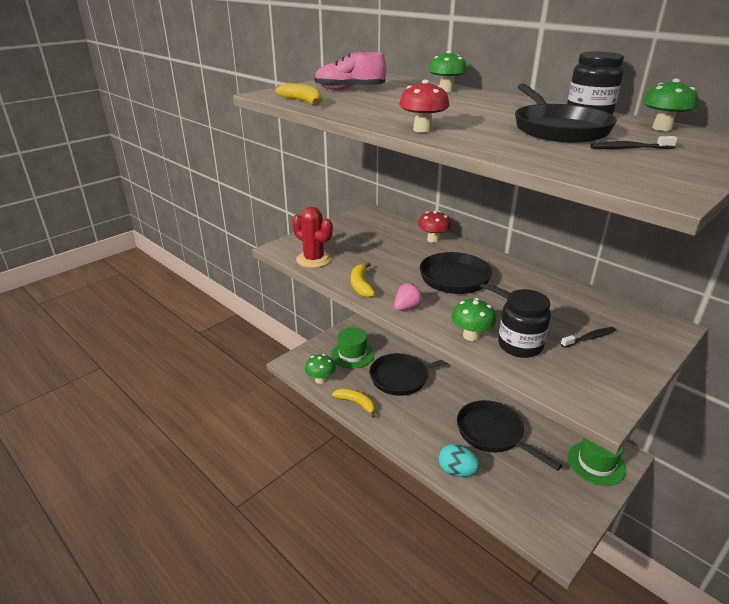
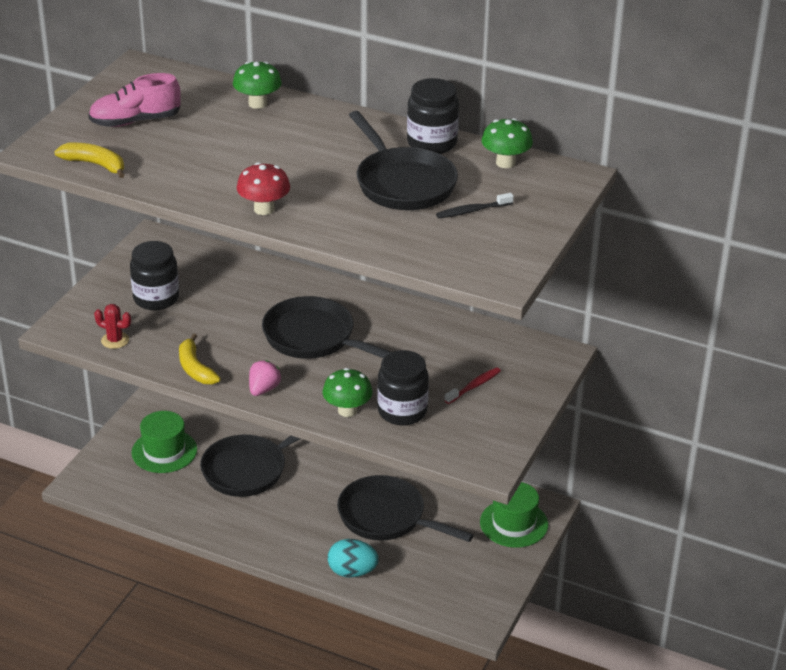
camera: 20 degrees left, 5 degrees up
(314, 259) = (115, 340): red cactus -> red cactus, size x0.57
(320, 380) = (133, 498): green mushroom -> none
(354, 241) = (156, 298): none -> black jar
(356, 403) = (197, 519): yellow banana -> none
(433, 240) = (262, 275): red mushroom -> none
(589, 338) = (474, 386): black toothbrush -> red toothbrush

